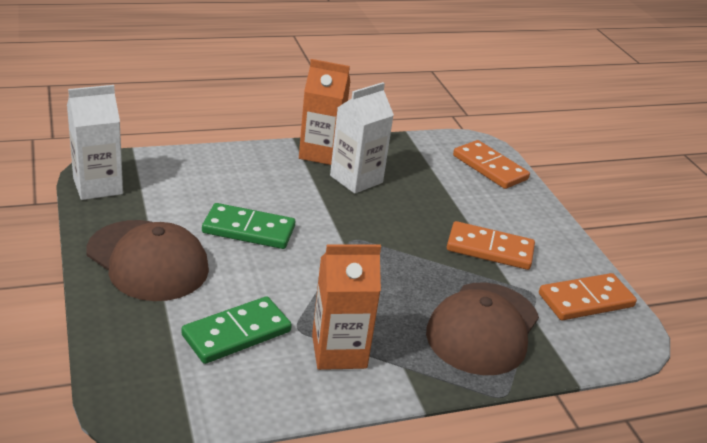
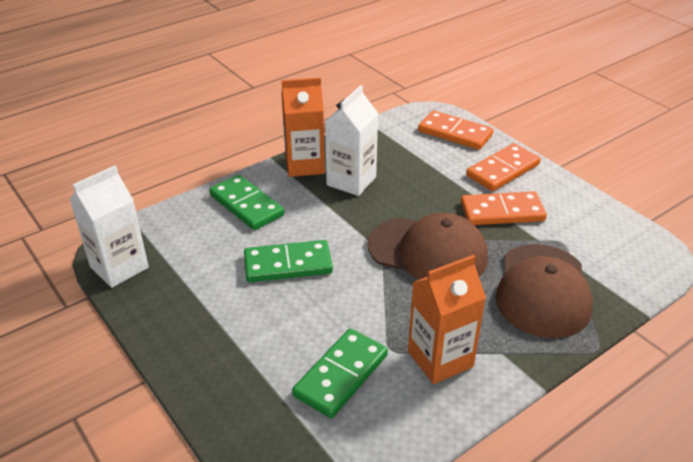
camera: 15 degrees left, 5 degrees up
(148, 260) = (214, 330): brown cap -> brown cap (428, 251)
(243, 170) = (246, 205): none -> green domino
(585, 300) = (605, 233): orange domino -> orange domino (502, 170)

